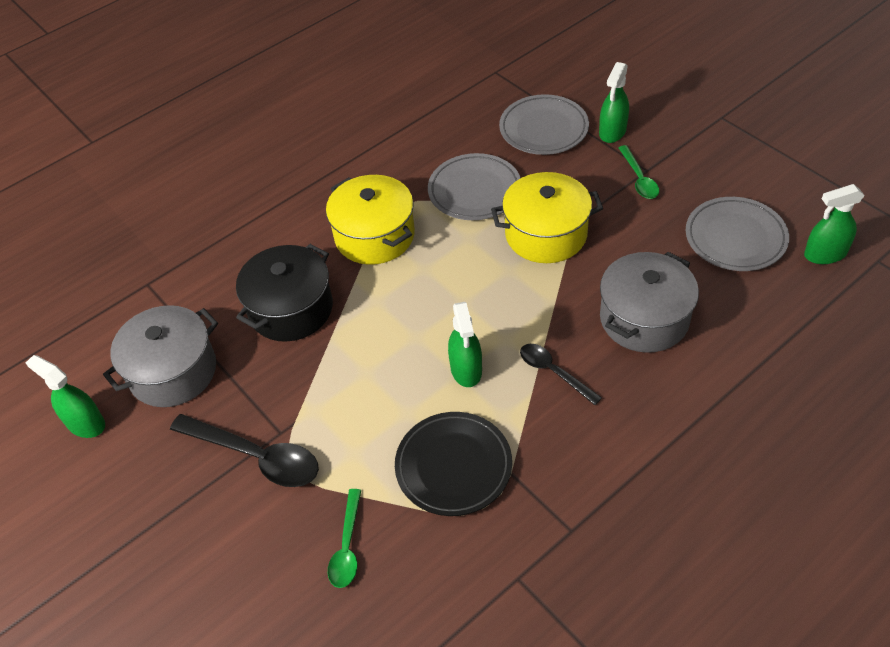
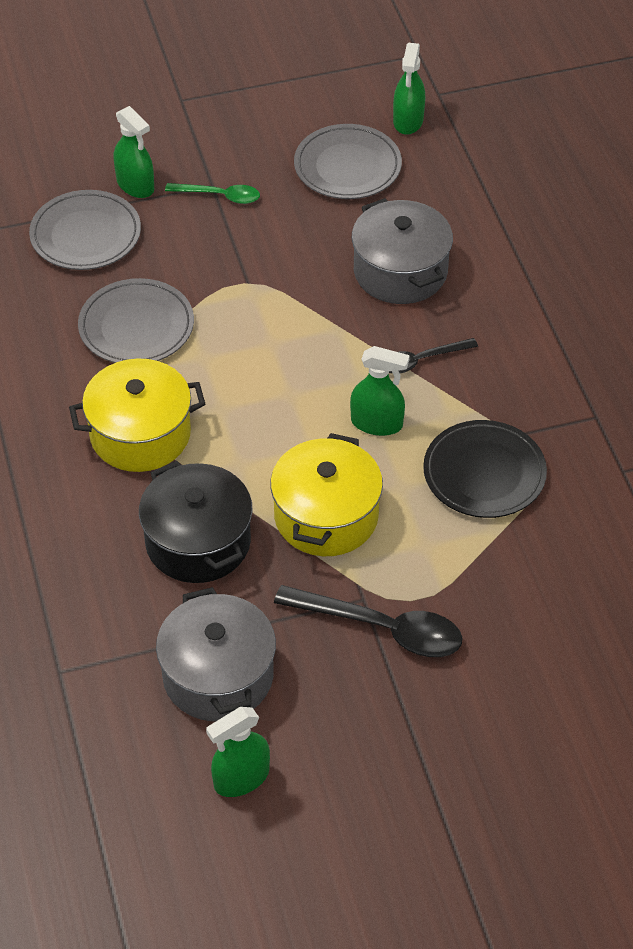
camera: 70 degrees left, 0 degrees up
(256, 456) = (381, 628): black spoon -> black spoon turned 60 degrees clockwise
(347, 546) = (527, 583): green spoon -> none
(546, 234) = (243, 296): yellow pot -> yellow pot (326, 516)

